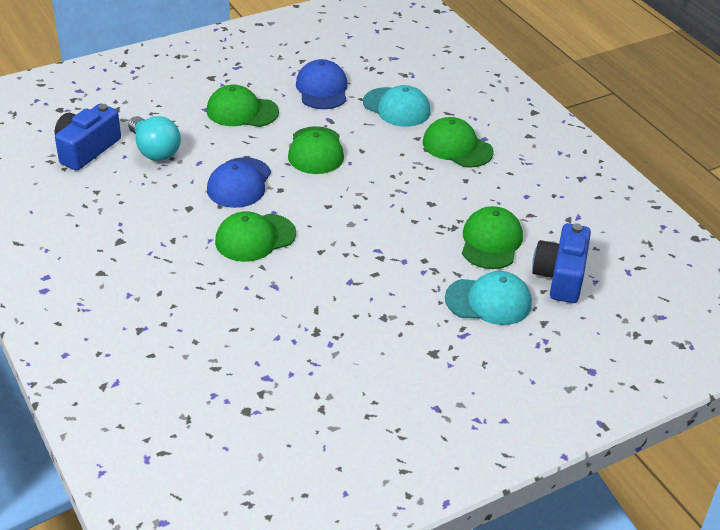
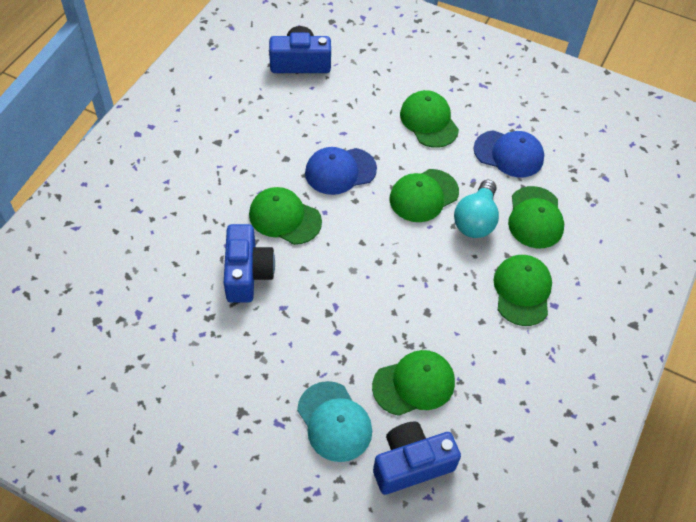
camera: 55 degrees right, 15 degrees up
(155, 150) = (333, 100): turquoise light bulb -> turquoise light bulb (475, 220)
(292, 287) = (247, 273): none -> blue camera
(322, 89) = (509, 154): blue cap -> blue cap turned 60 degrees clockwise
(396, 107) = (535, 217): turquoise cap -> green cap

